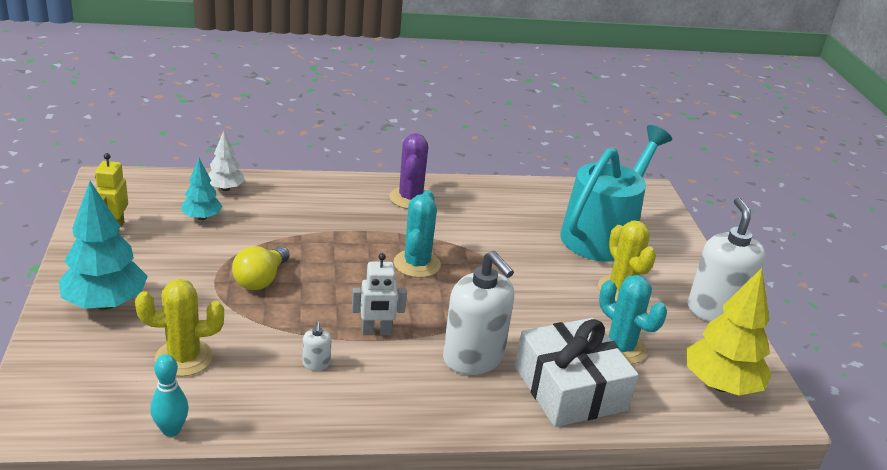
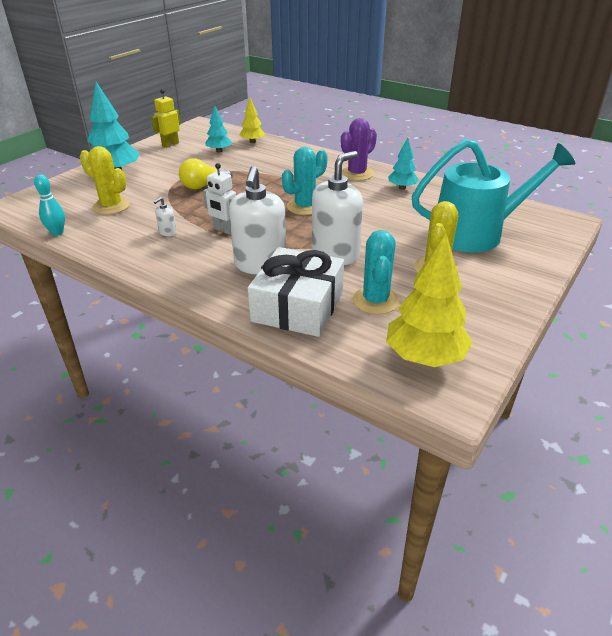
camera: 45 degrees right, 5 degrees up
(225, 188) = (252, 142): white tree -> yellow tree
(477, 202) = (402, 188): none -> turquoise tree
(715, 310) = (503, 311): white soap dispenser -> white soap dispenser (335, 254)

